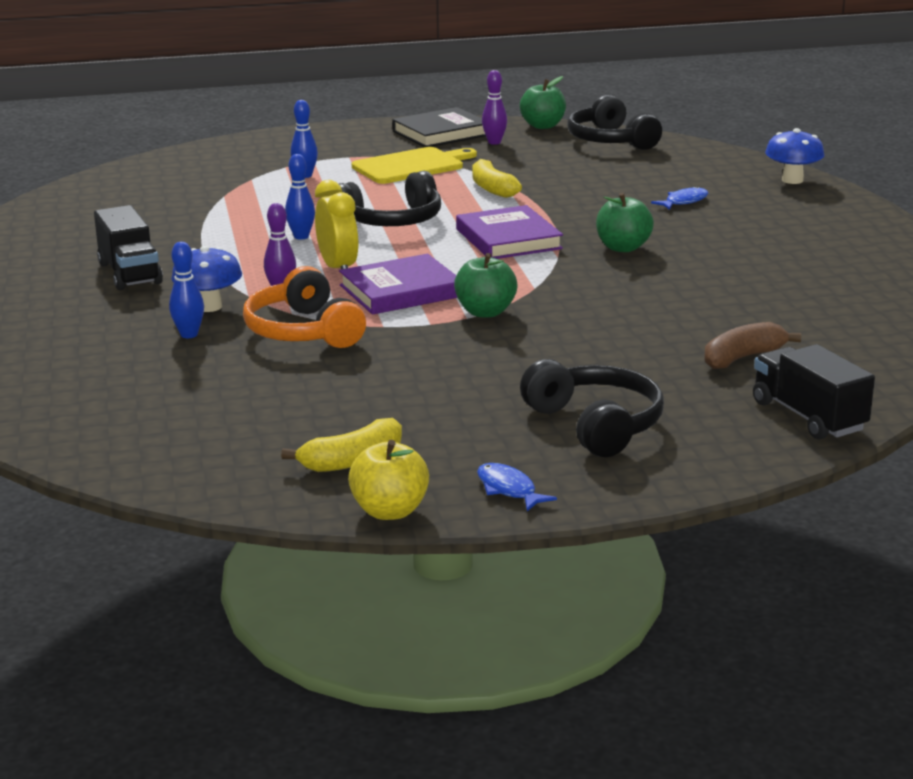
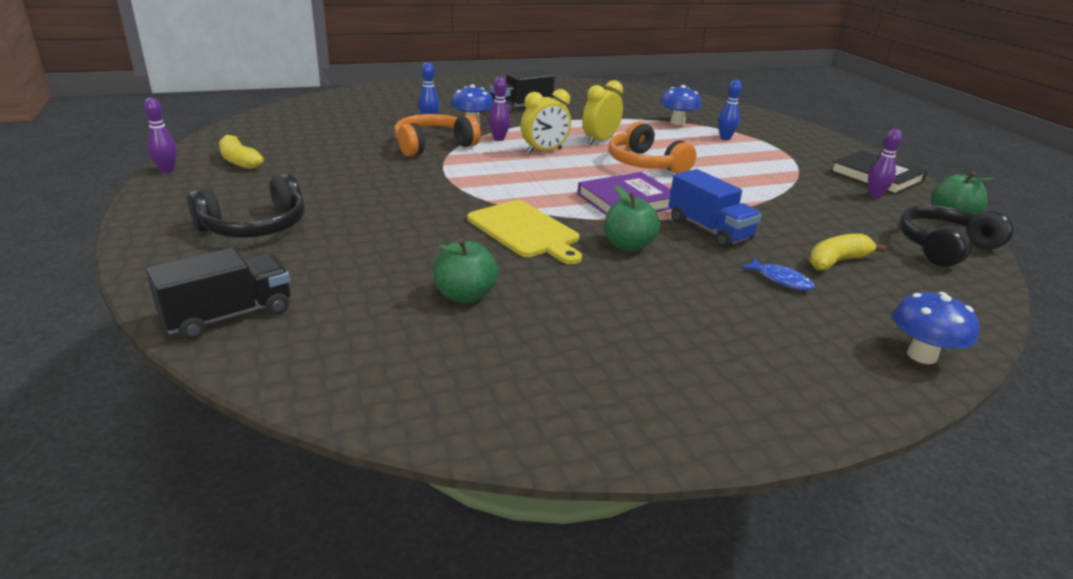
camera: 80 degrees right, 5 degrees up
(235, 191) = (677, 122): none -> blue mushroom
(301, 236) = (600, 140): blue bowling pin -> yellow clock
(390, 511) = (167, 170): yellow apple -> purple bowling pin
(392, 221) = (645, 164): black headphones -> orange headphones
(401, 291) = (505, 168): purple book -> none
(411, 166) = (778, 168): yellow cutting board -> yellow cutting board (525, 231)
(485, 312) = (469, 193): green apple -> green apple (465, 296)
(492, 188) = (747, 195): yellow banana -> yellow banana (837, 261)
(509, 489) = (172, 199): blue fish -> none
(582, 213) = (709, 230): none -> blue truck
(743, 358) = (367, 291): brown banana -> none

